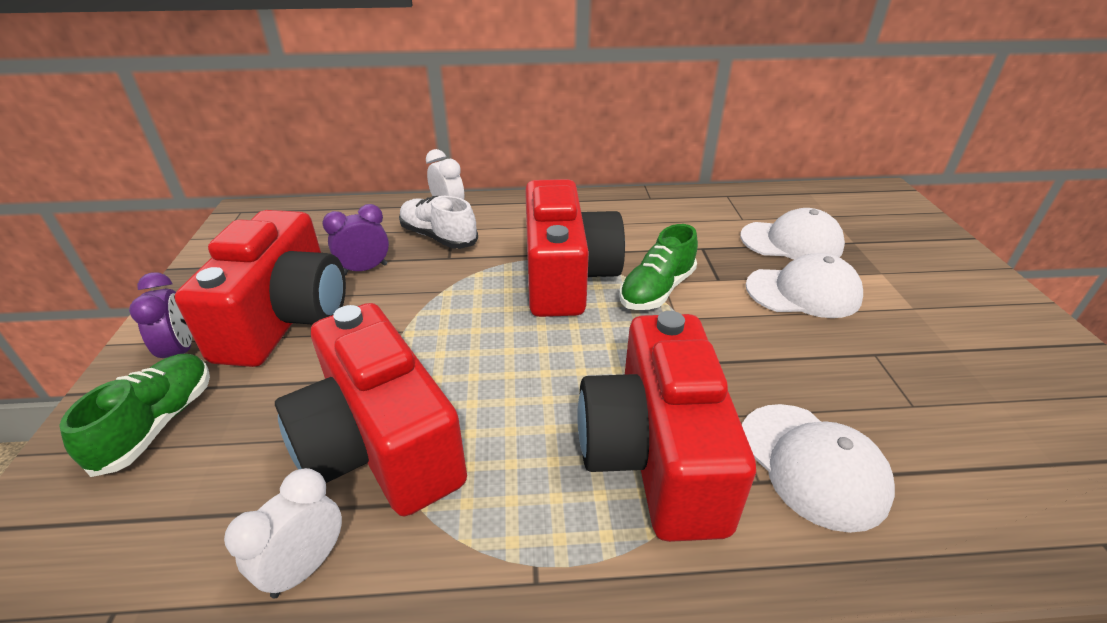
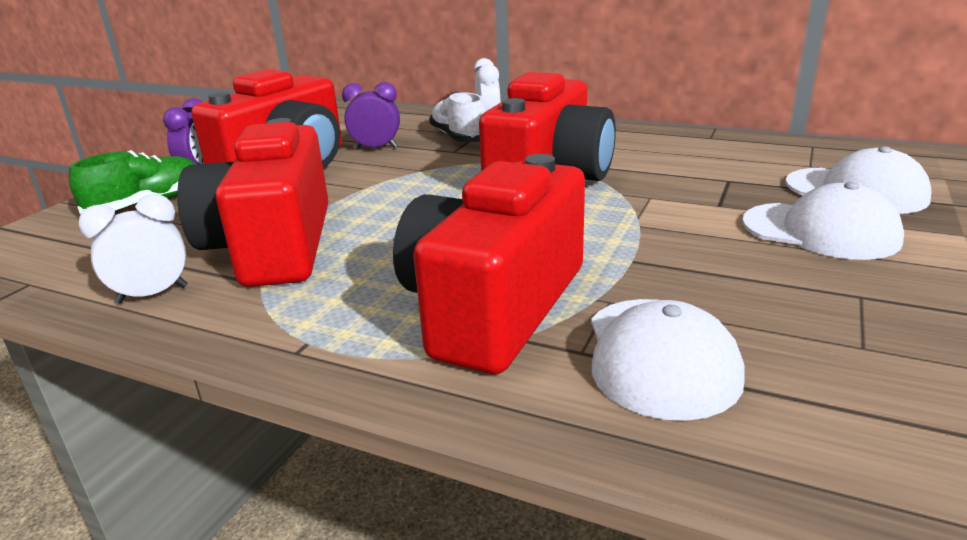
camera: 30 degrees right, 10 degrees down
(656, 290) = (634, 201): green shoe -> none

